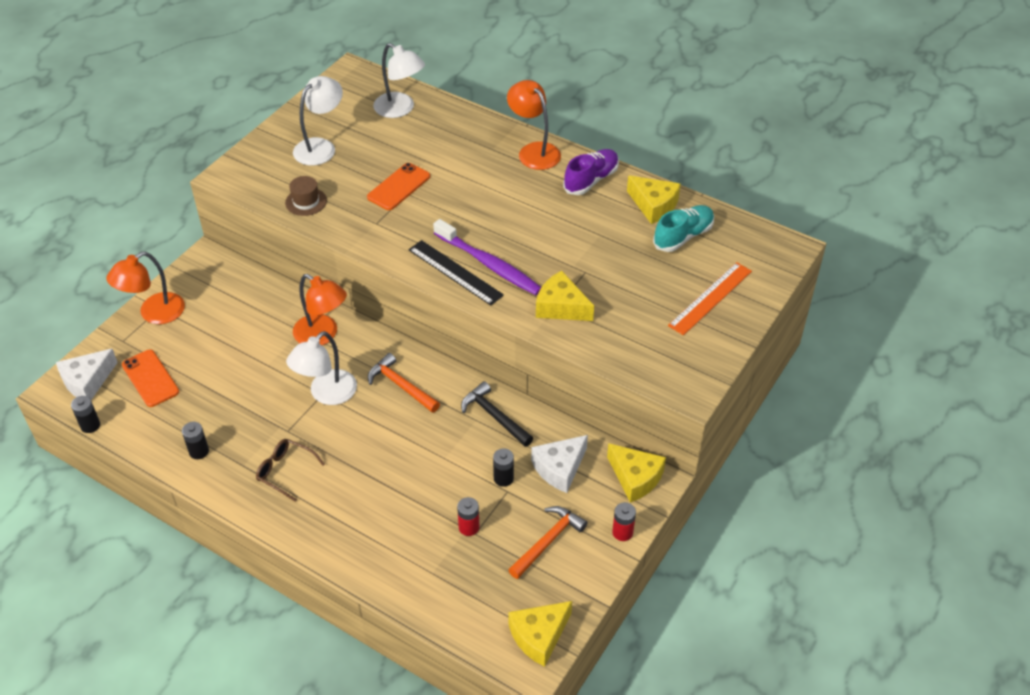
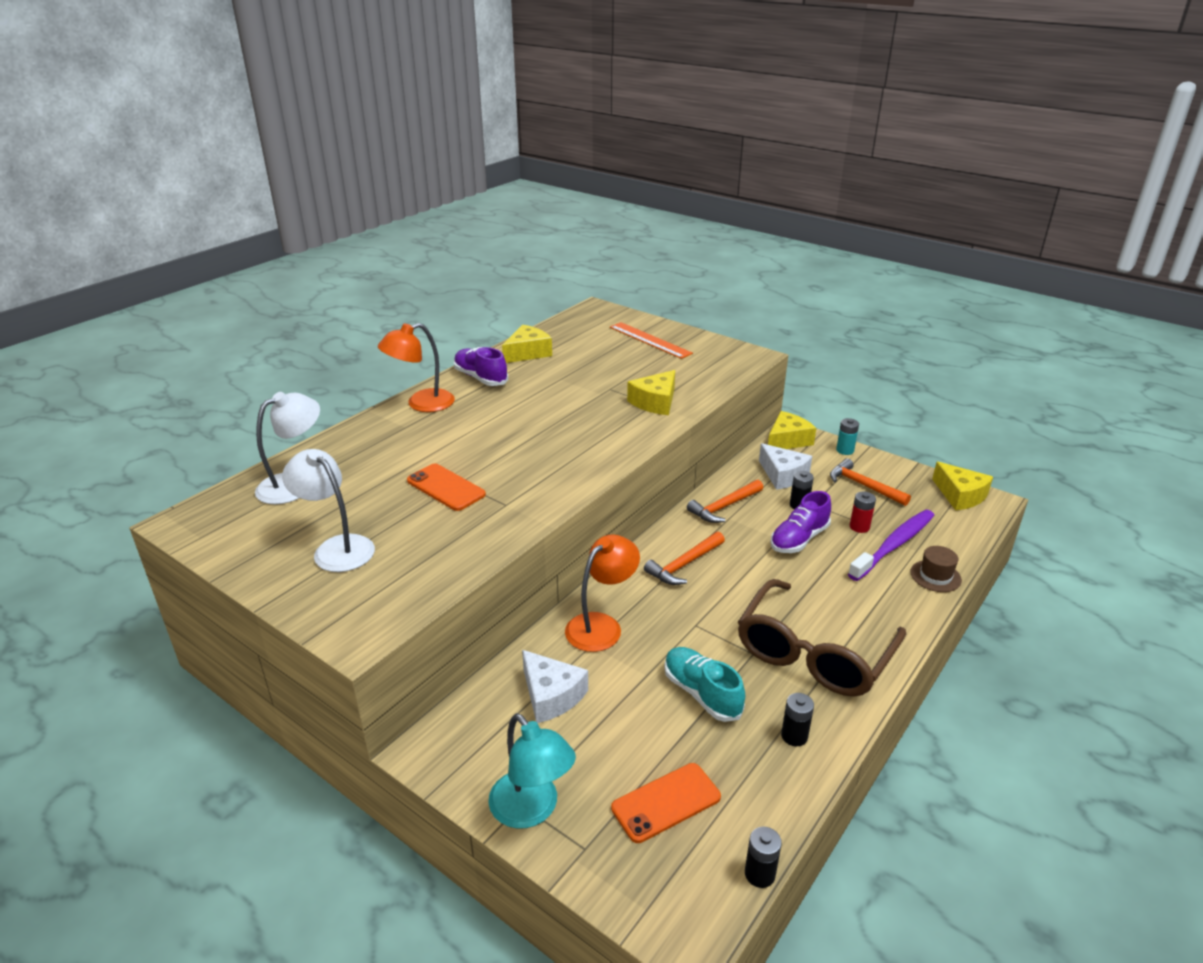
camera: 85 degrees left, 15 degrees down
(87, 381) = (670, 890): white cheese -> white cheese (551, 695)
(154, 313) = (532, 810): orange lamp -> turquoise lamp
(285, 471) = (814, 653): brown glasses -> brown glasses, size x2.19
(306, 201) = (446, 559): brown hat -> brown hat (935, 576)
(326, 394) = (696, 621): white lamp -> none
(444, 473) = (799, 539): none -> purple shoe
(455, 272) = (599, 455): black ruler -> none
(489, 264) = (591, 435): purple toothbrush -> purple toothbrush (894, 545)
(494, 416) = (724, 507): black hammer -> orange hammer
(622, 532) = (845, 450): red battery -> turquoise battery
(683, 236) = (572, 344): turquoise shoe -> turquoise shoe (701, 693)

